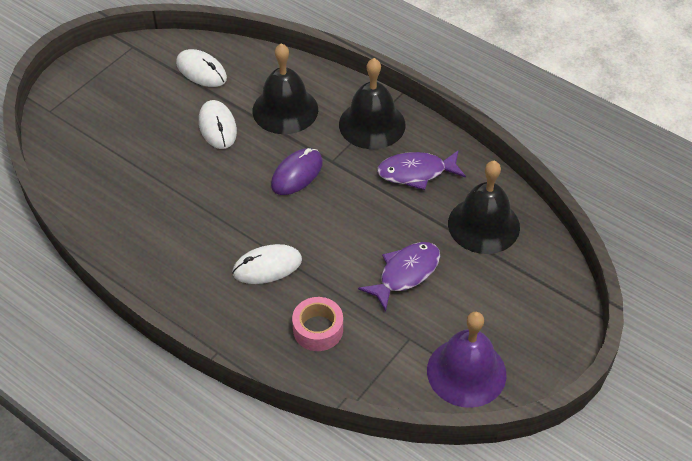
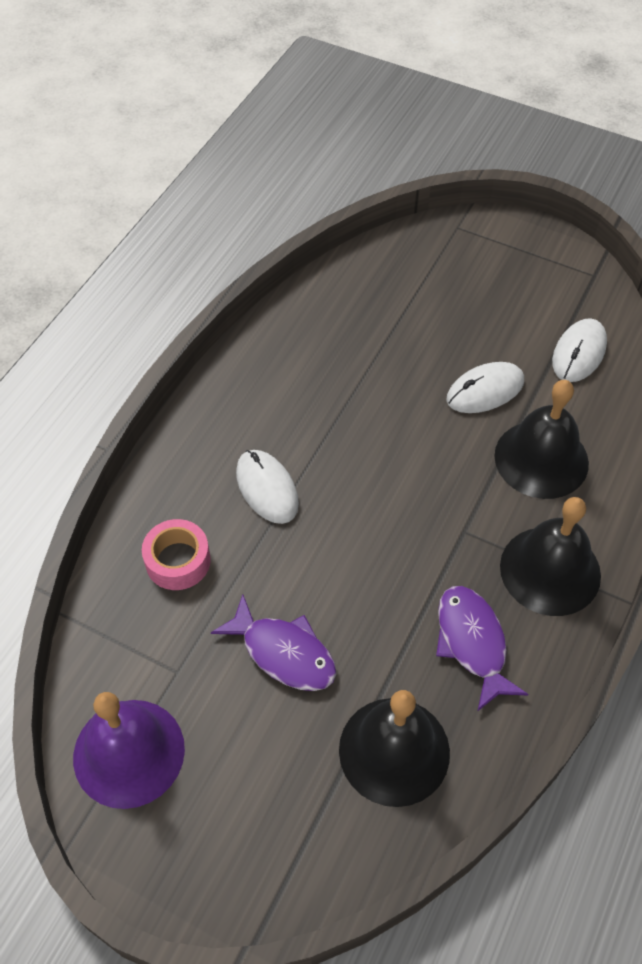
camera: 80 degrees right, 5 degrees up
(297, 174) = (428, 493): purple mouse -> none

